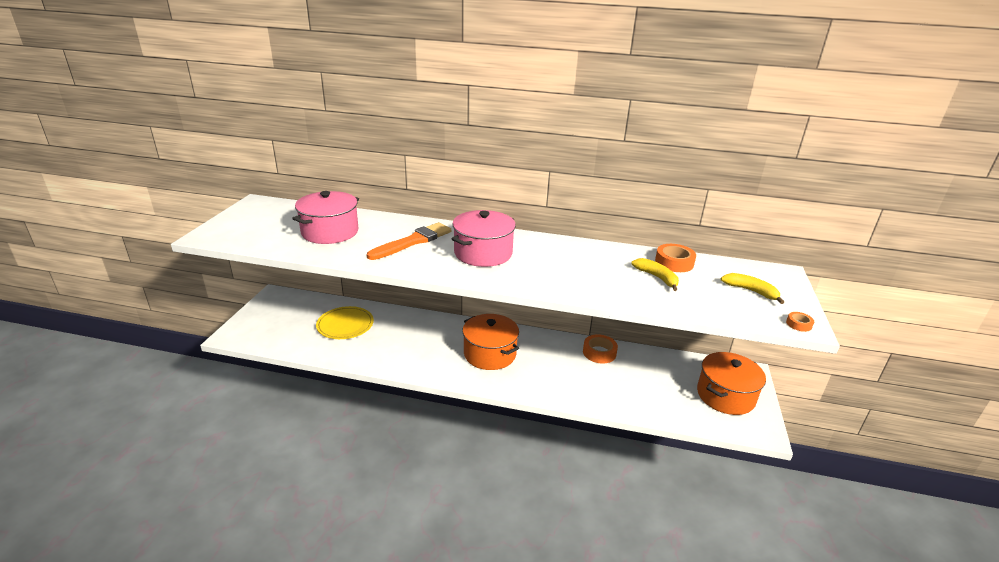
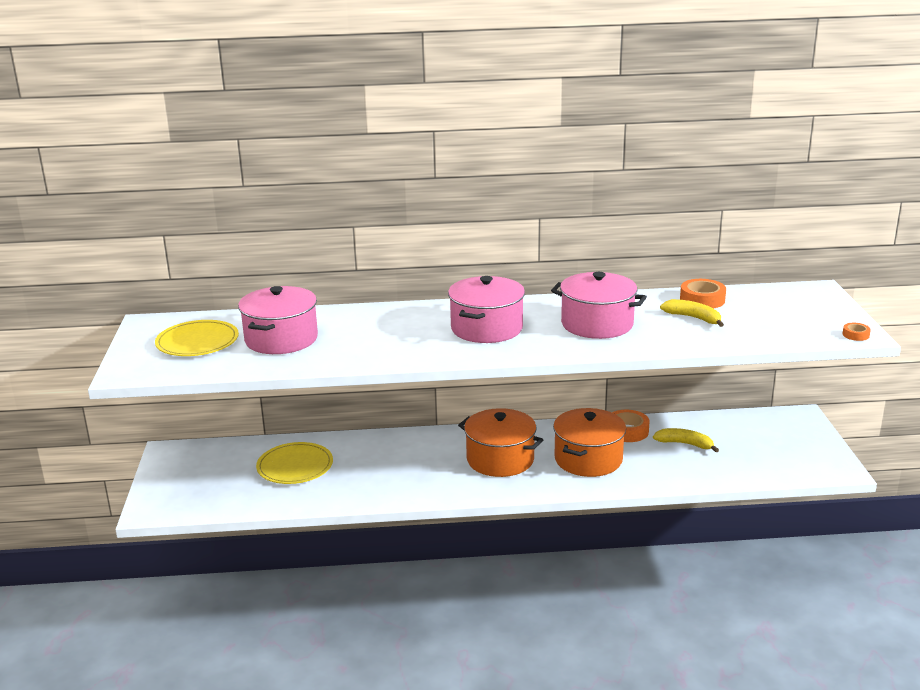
camera: 15 degrees left, 5 degrees down
(273, 223) = (197, 342): none -> yellow plate
(413, 241) = (394, 331): orange brush -> none
(572, 267) = (597, 324): none -> pink pot
(725, 396) = (786, 444): orange pot -> orange pot (588, 459)
(751, 291) = (795, 313): yellow banana -> yellow banana (685, 444)

